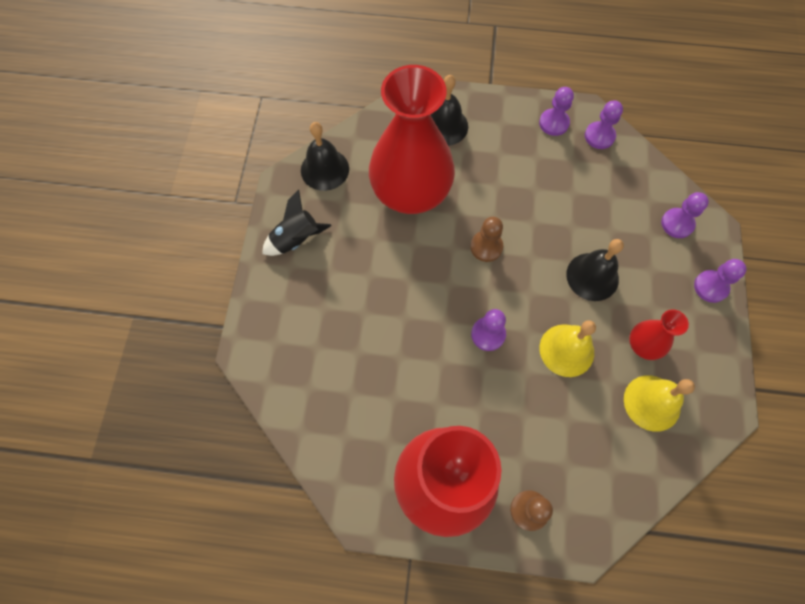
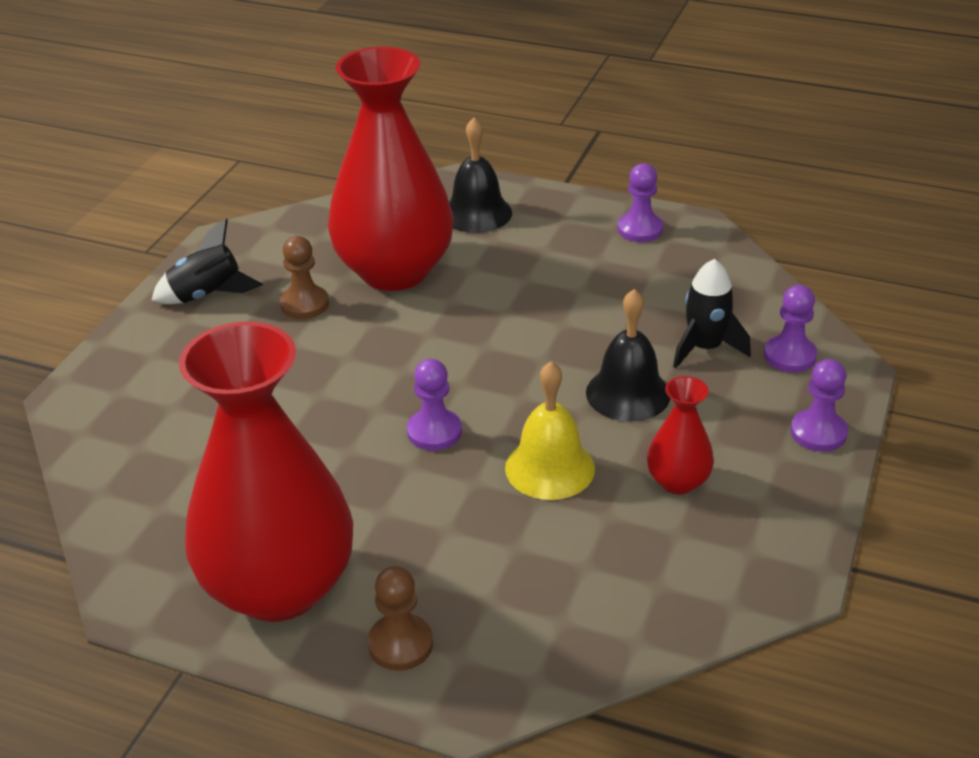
camera: 15 degrees right, 30 degrees down
(325, 169) = (285, 234): black bell -> none
(486, 247) = (477, 340): brown pawn -> brown pawn (304, 304)
(599, 136) = (704, 250): purple pawn -> none
(625, 226) = (705, 348): none -> black rocket
(652, 403) = (664, 551): yellow bell -> none

